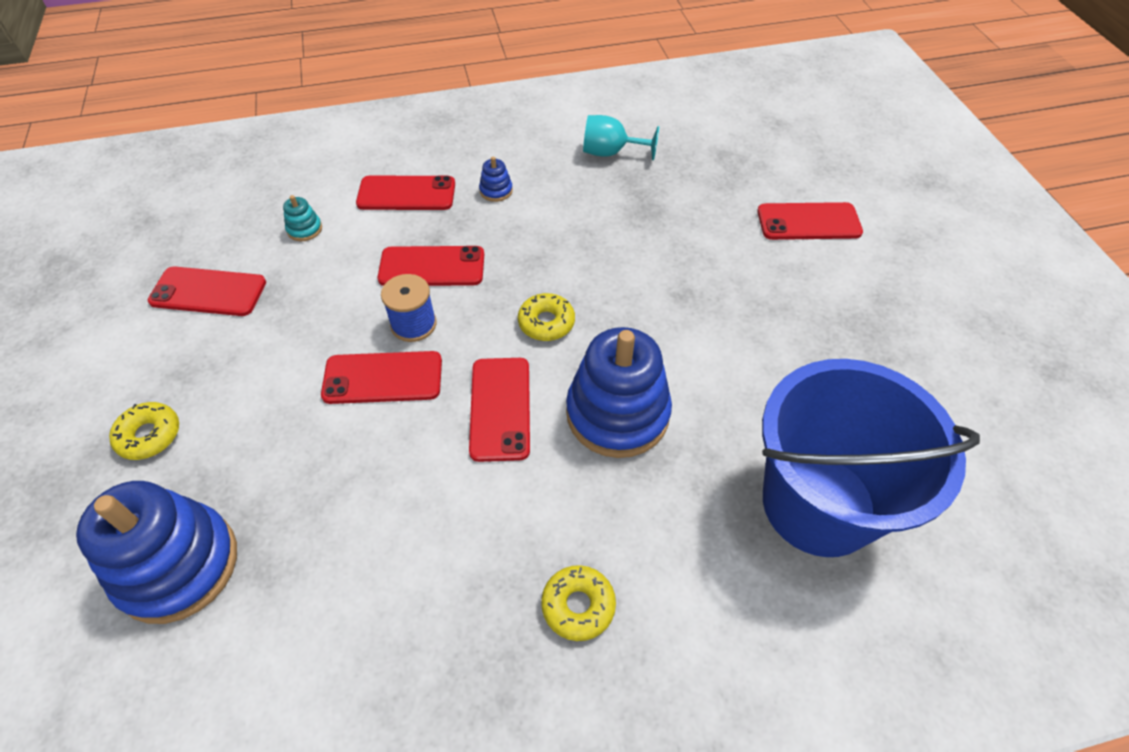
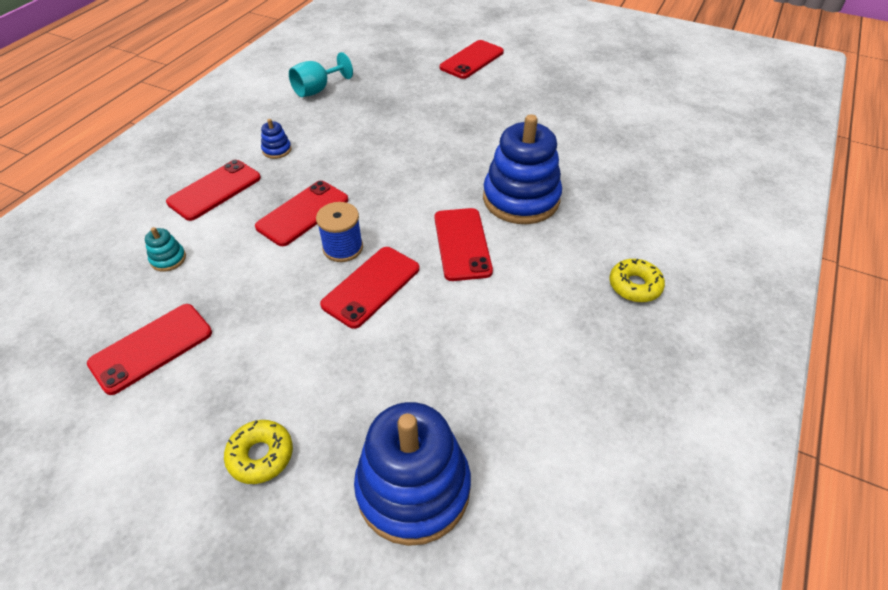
camera: 50 degrees left, 5 degrees down
(500, 408) = (462, 244): red phone -> red phone turned 45 degrees clockwise
(546, 323) = (419, 189): yellow donut -> none
(818, 504) = (651, 164): blue bucket -> none

